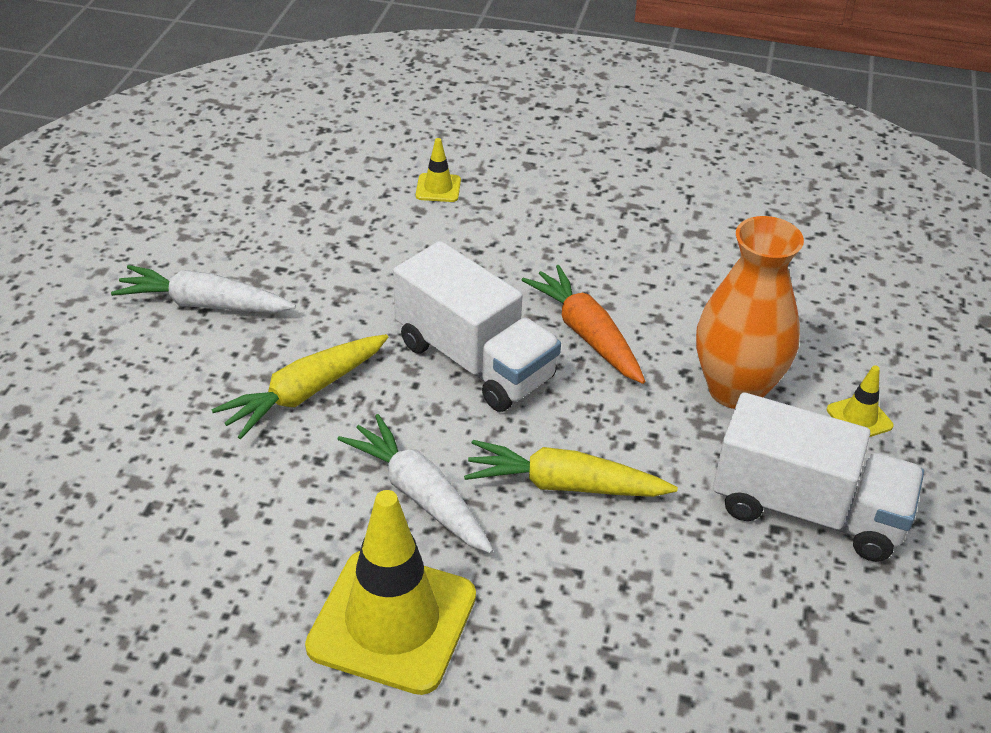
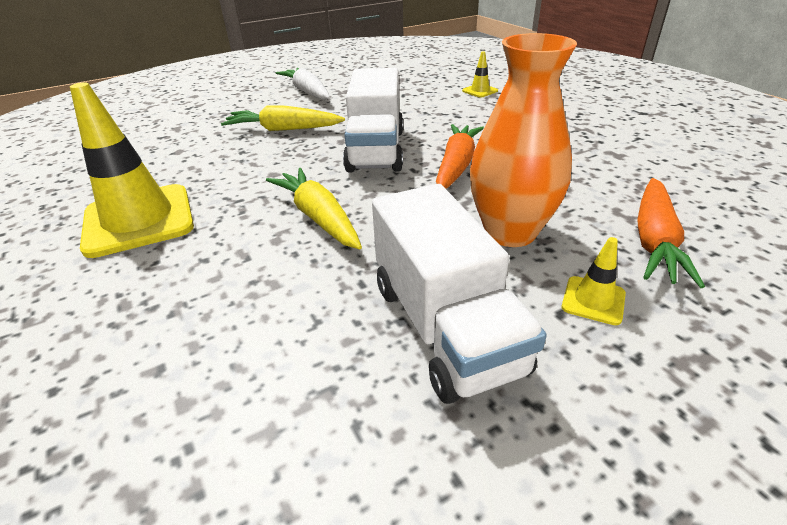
camera: 50 degrees right, 5 degrees down
(419, 494) = (250, 183): white carrot -> none
(833, 331) = (654, 241): none -> orange carrot

